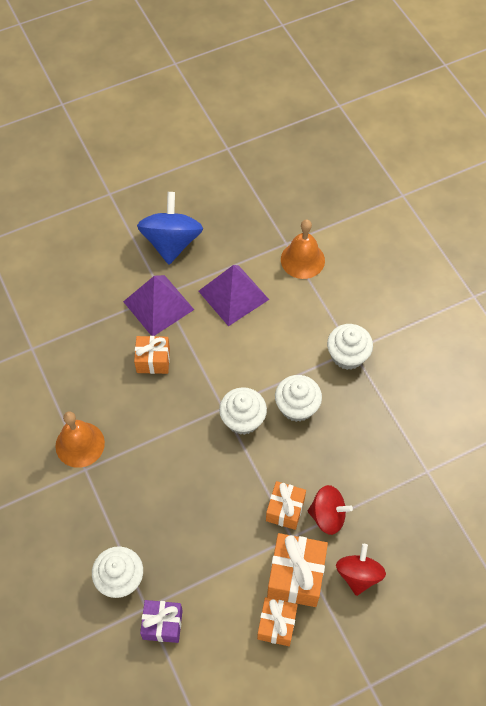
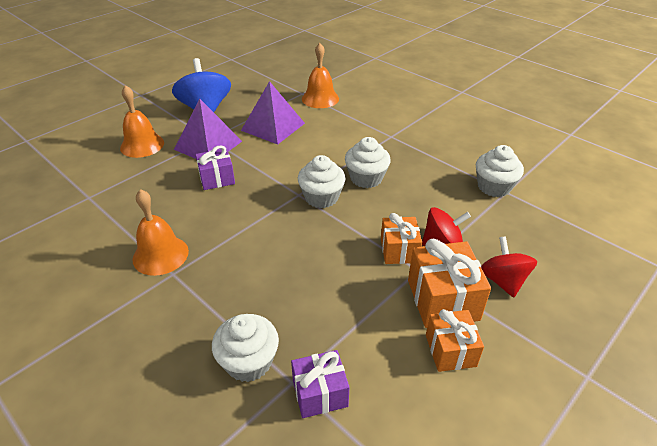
camera: 20 degrees left, 20 degrees down
(94, 285) = (142, 145): none -> orange bell
(153, 360) = (217, 179): orange gift -> purple gift
(347, 355) = (389, 140): white cupcake -> white cupcake (494, 187)

